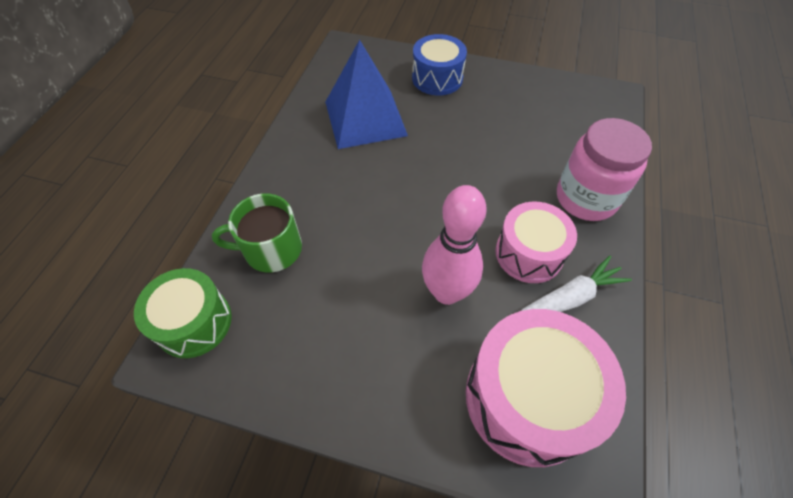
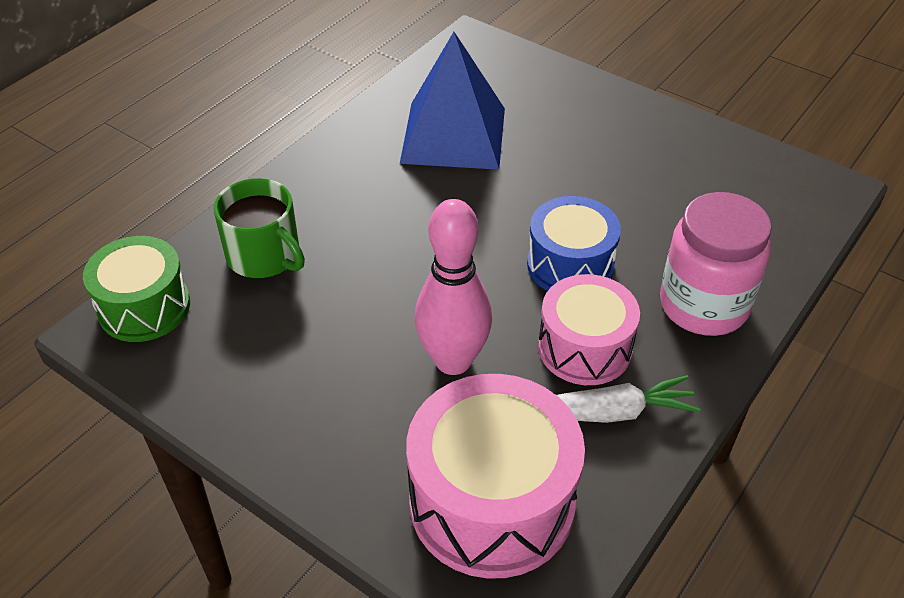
camera: 20 degrees right, 10 degrees down
(271, 249) = (264, 255): green mug -> green mug turned 150 degrees counterclockwise
(437, 78) = (577, 107): blue drum -> blue drum (570, 265)

